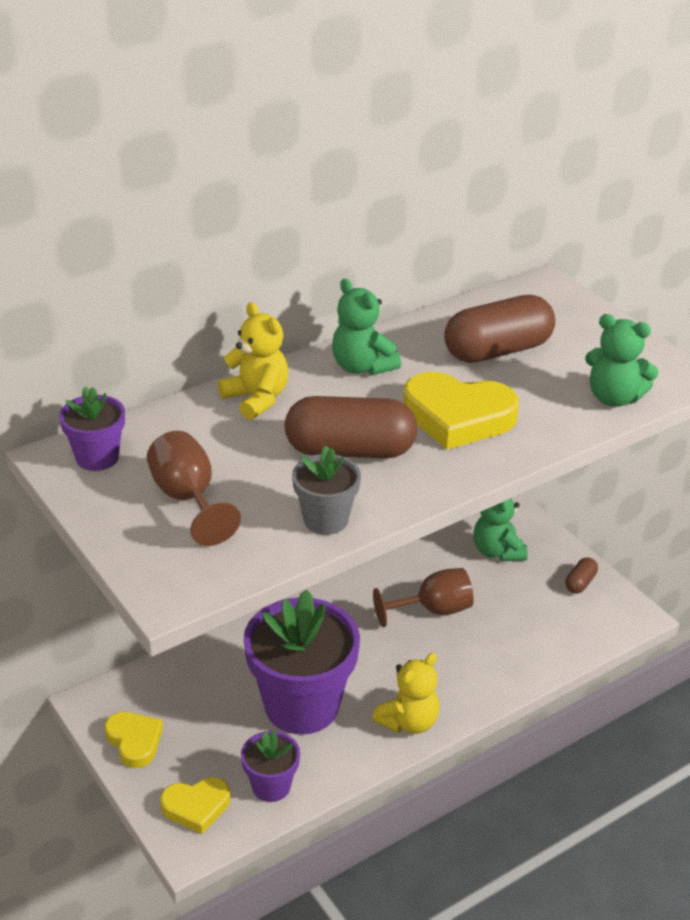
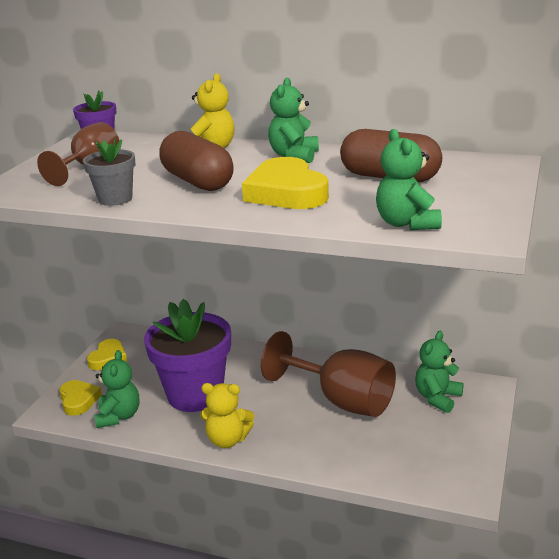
camera: 55 degrees right, 10 degrees down
(196, 807) = (79, 400): yellow heart -> yellow heart turned 150 degrees counterclockwise
(271, 786) = (119, 416): purple flower pot -> green teddy bear
(433, 610) = (341, 400): brown goblet -> brown goblet, size x1.65
(580, 583) = (463, 448): brown capsule -> none

